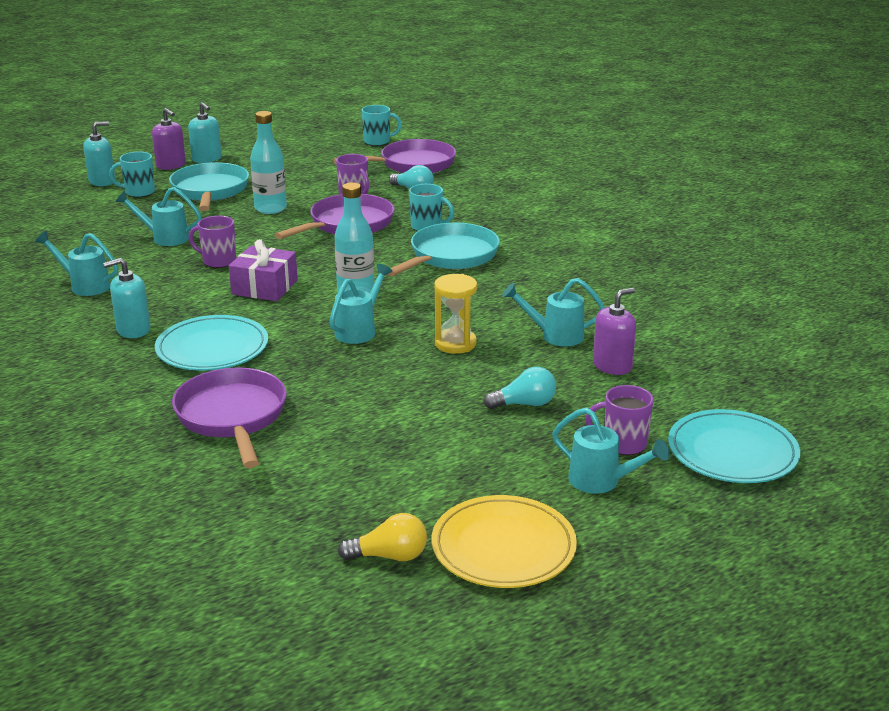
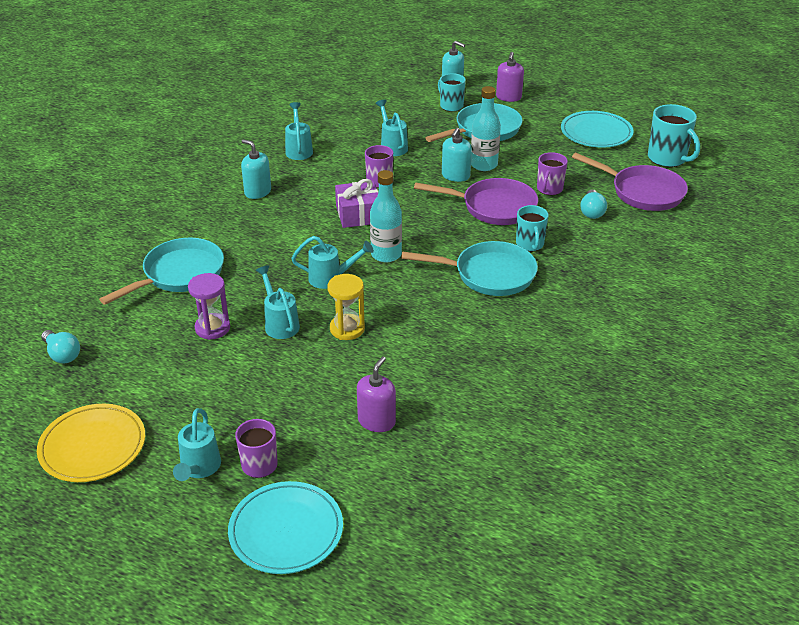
camera: 60 degrees right, 10 degrees up
(207, 159) = (537, 105): turquoise soap dispenser -> turquoise soap dispenser (455, 176)
(212, 348) = (257, 230): turquoise plate -> turquoise plate (596, 133)
(232, 417) = (179, 274): purple pan -> turquoise pan
(365, 419) = (212, 328): none -> purple hourglass
(378, 141) = (667, 159): turquoise mug -> turquoise mug, size x1.52
(389, 556) = (59, 400): yellow light bulb -> none
(524, 404) = (283, 394): turquoise light bulb -> turquoise light bulb (62, 354)
(554, 336) = (401, 374): turquoise watering can -> turquoise watering can (279, 323)
(612, 366) = (376, 421): purple soap dispenser -> purple soap dispenser turned 90 degrees counterclockwise

